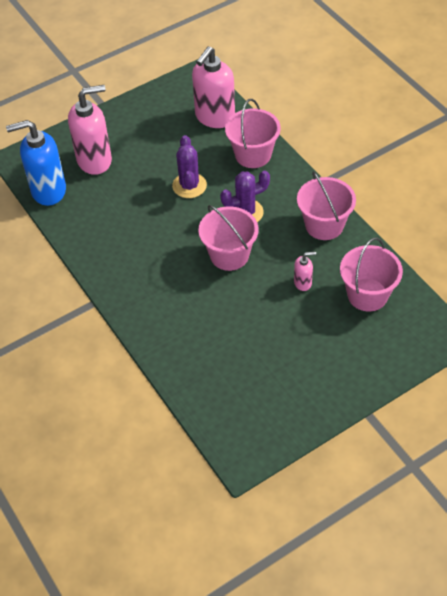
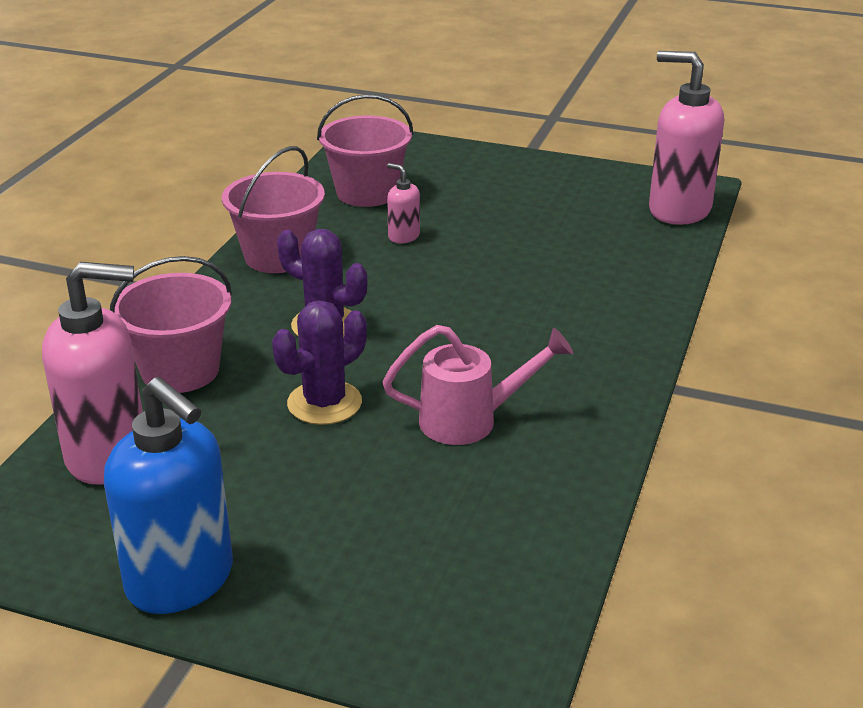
camera: 130 degrees left, 20 degrees down
(48, 190) = (530, 572): blue soap dispenser -> blue soap dispenser (181, 580)
(95, 160) = (380, 553): pink soap dispenser -> pink soap dispenser (679, 210)
(135, 222) = (472, 420): none -> pink watering can
(229, 255) = (427, 305): pink bucket -> none

